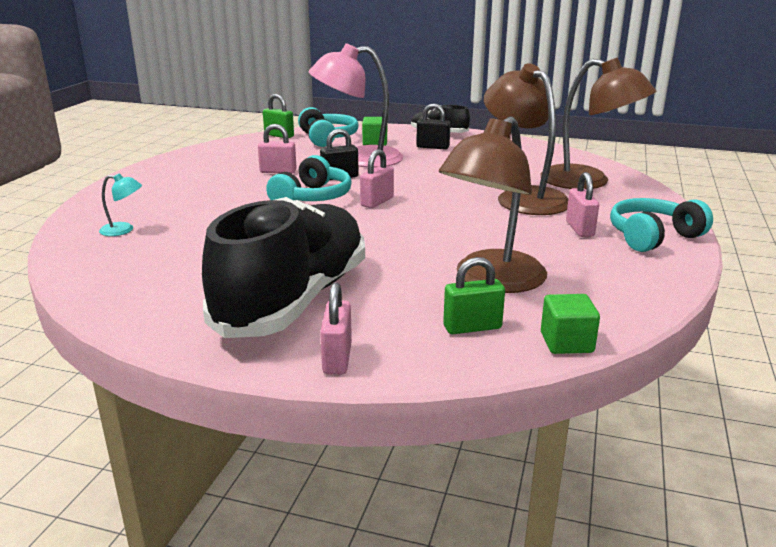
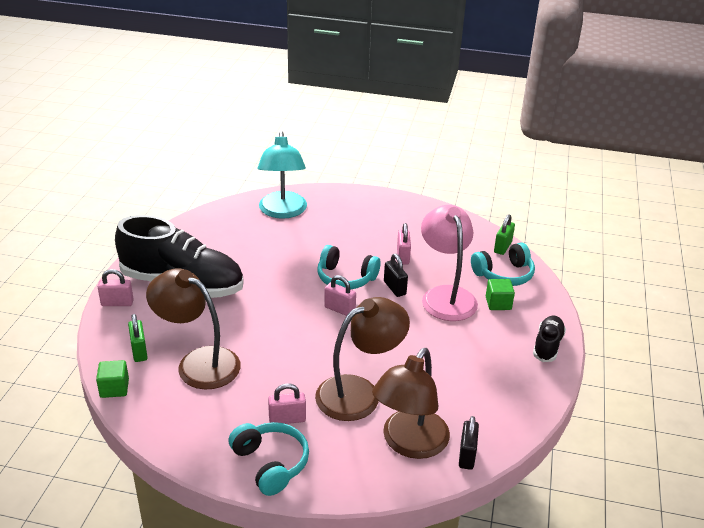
camera: 85 degrees right, 10 degrees up
(123, 230) = (282, 212): turquoise lamp -> turquoise lamp, size x2.44
(432, 147) = (495, 340): black padlock -> black padlock (467, 455)

